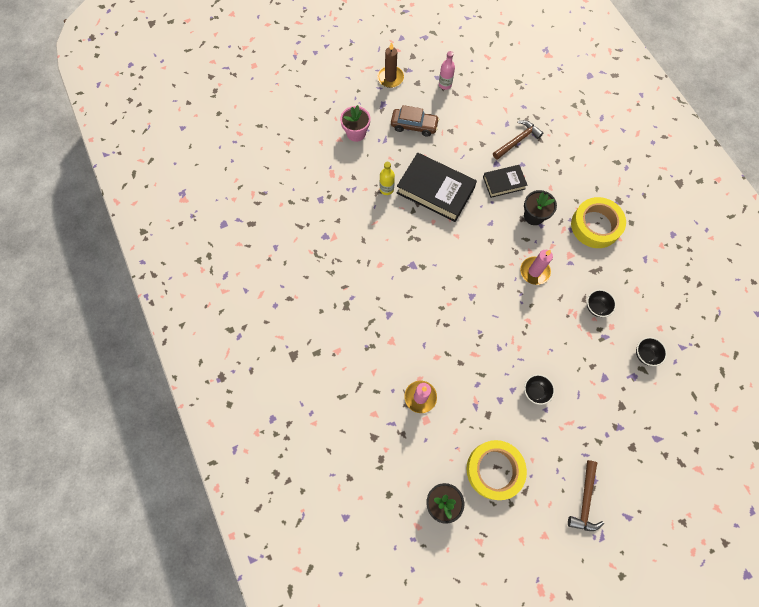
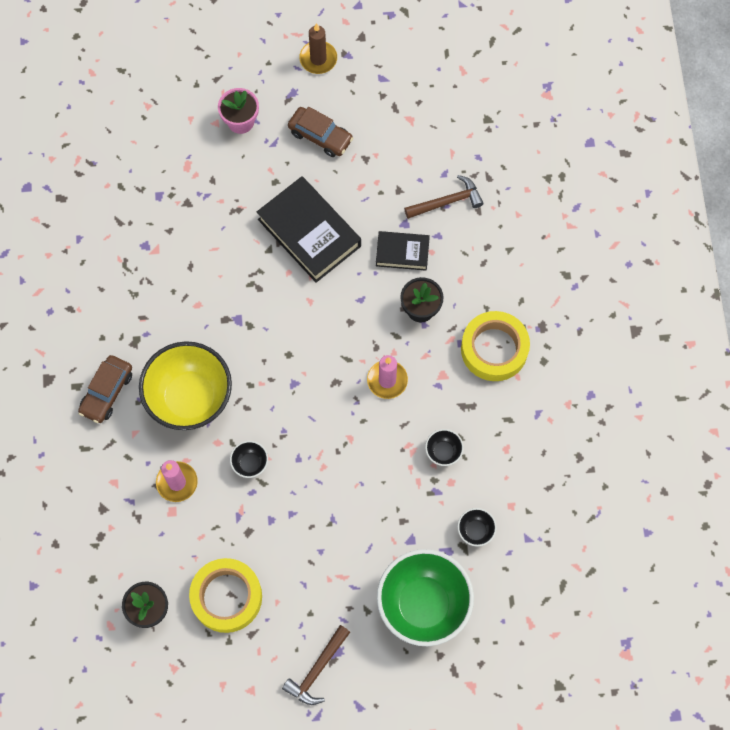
camera: 20 degrees right, 0 degrees up
(341, 349) = (107, 392): none -> brown car
(386, 189) = (247, 210): yellow bottle -> none
(403, 332) = (190, 398): none -> yellow bowl
(445, 84) = (386, 92): pink bottle -> none
(535, 391) = (318, 526): black bowl -> black bowl (250, 463)
(636, 421) = (423, 604): none -> green bowl

